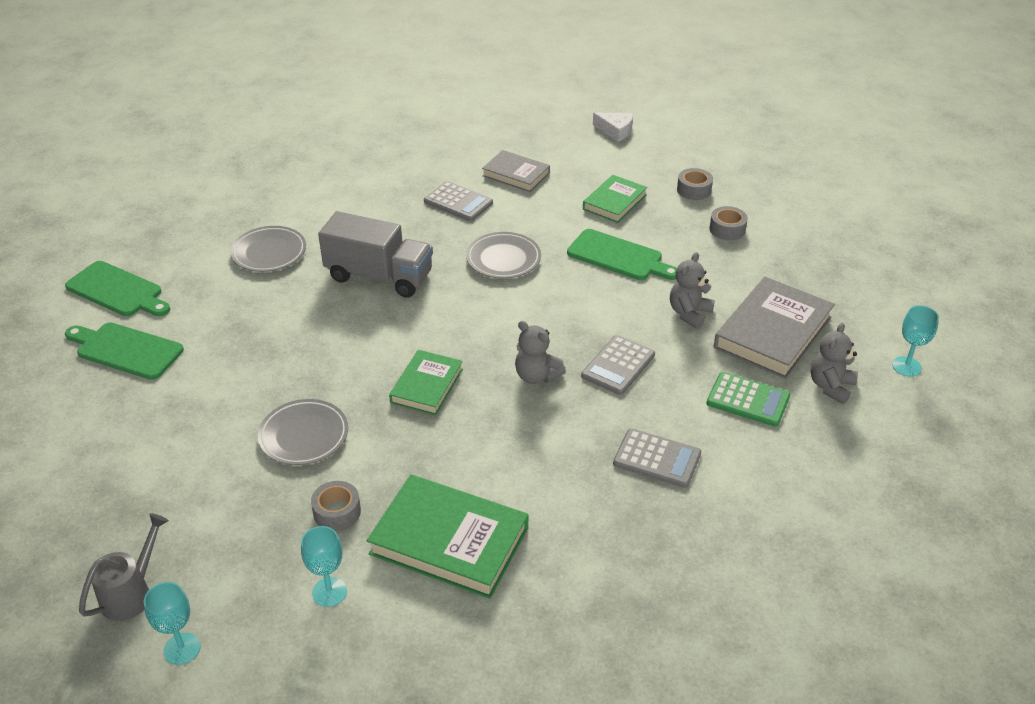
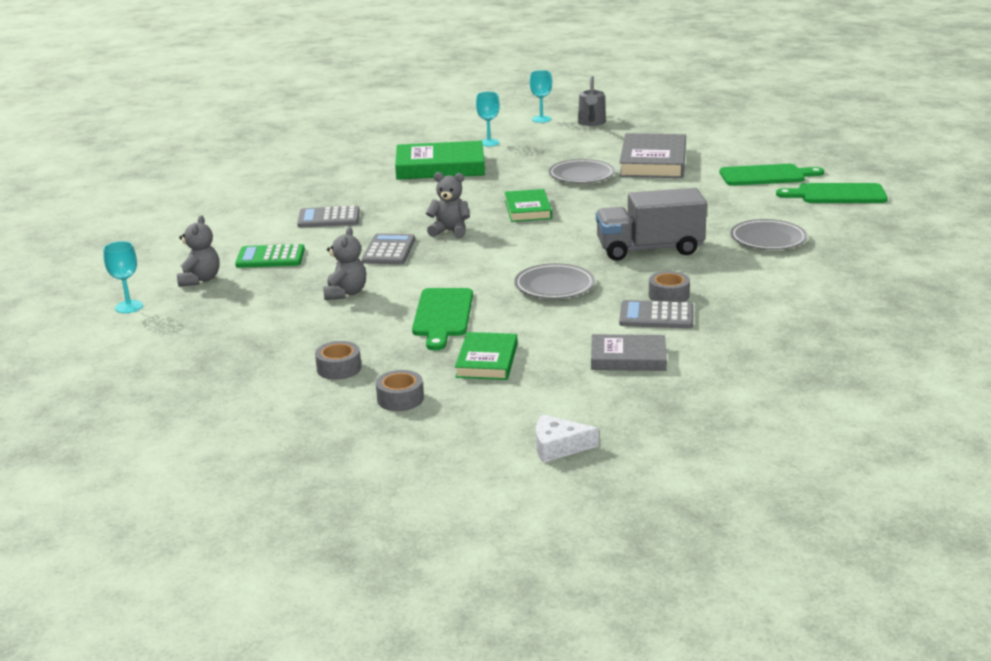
camera: 155 degrees right, 15 degrees down
(337, 512) = (519, 160): grey tape -> grey tape (668, 295)
(619, 256) = (443, 315): green cutting board -> green cutting board turned 90 degrees counterclockwise
(773, 332) = (260, 299): grey book -> grey book (653, 162)

